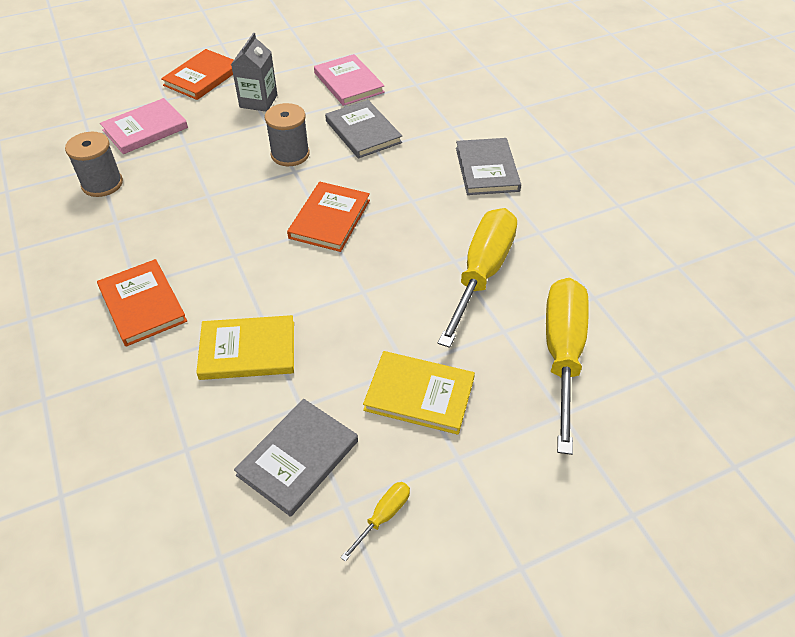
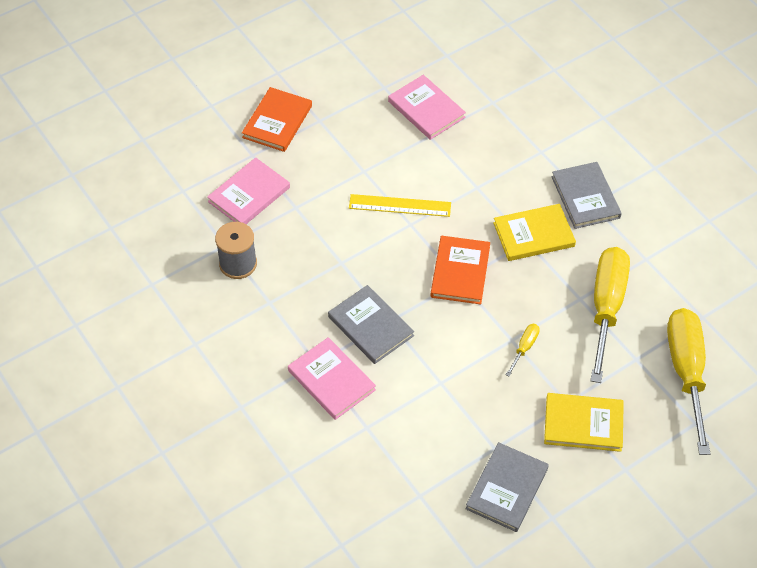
camera: 10 degrees left, 5 degrees up
(142, 304) = (331, 380): orange book -> pink book
(247, 350) = (435, 407): yellow book -> yellow book (533, 234)
(258, 101) = (345, 145): grey carton -> none
(290, 154) = (400, 205): grey spool -> yellow ruler
(363, 132) = (459, 169): grey book -> grey book (370, 326)
(383, 517) = (582, 521): yellow screwdriver -> yellow screwdriver (524, 348)

